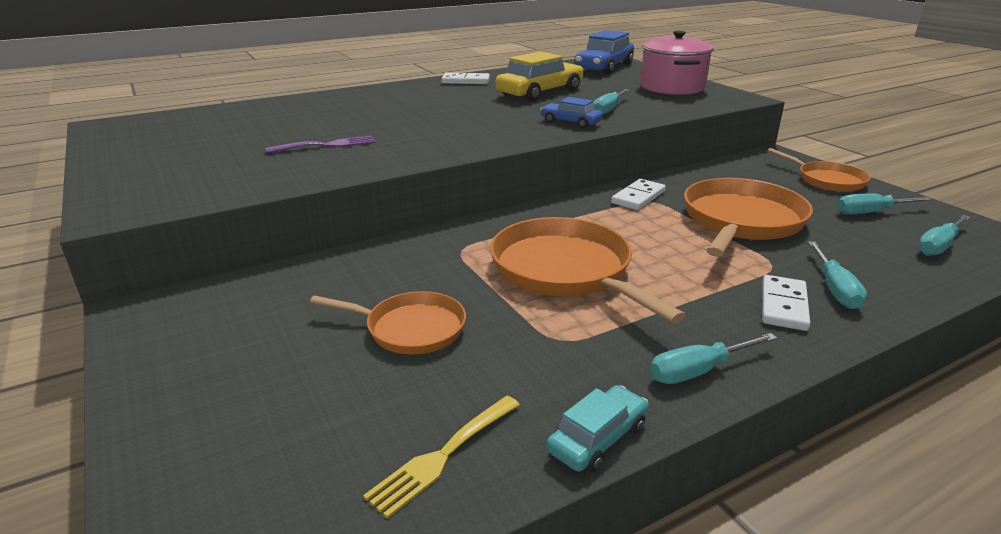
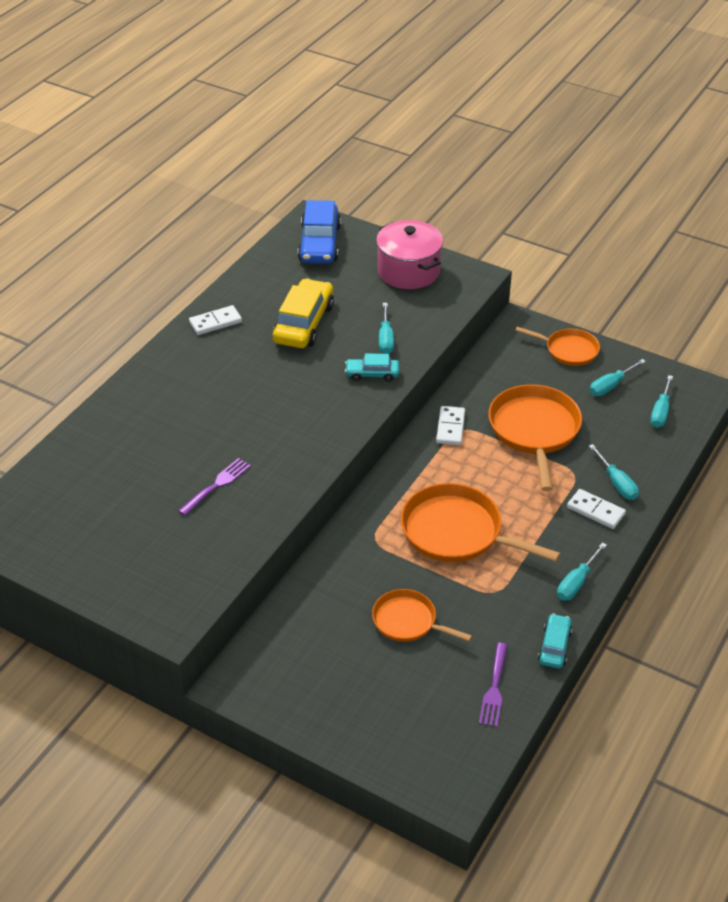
camera: 30 degrees left, 15 degrees up
(411, 328) = (407, 621): orange pan -> orange pan turned 135 degrees counterclockwise
(443, 456) = (494, 688): yellow fork -> purple fork
(570, 122) = (372, 374): blue car -> turquoise car
(783, 305) = (595, 511): white domino -> white domino turned 45 degrees counterclockwise

